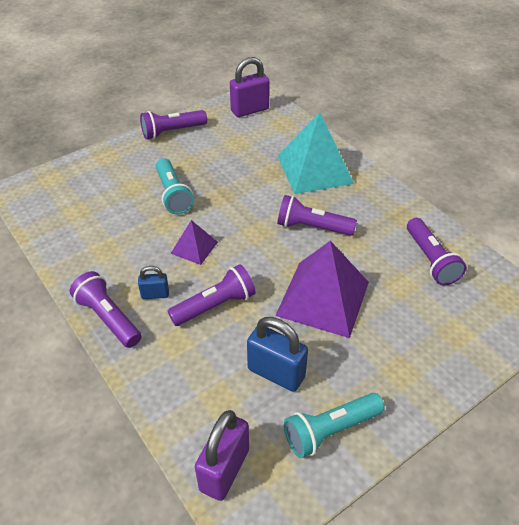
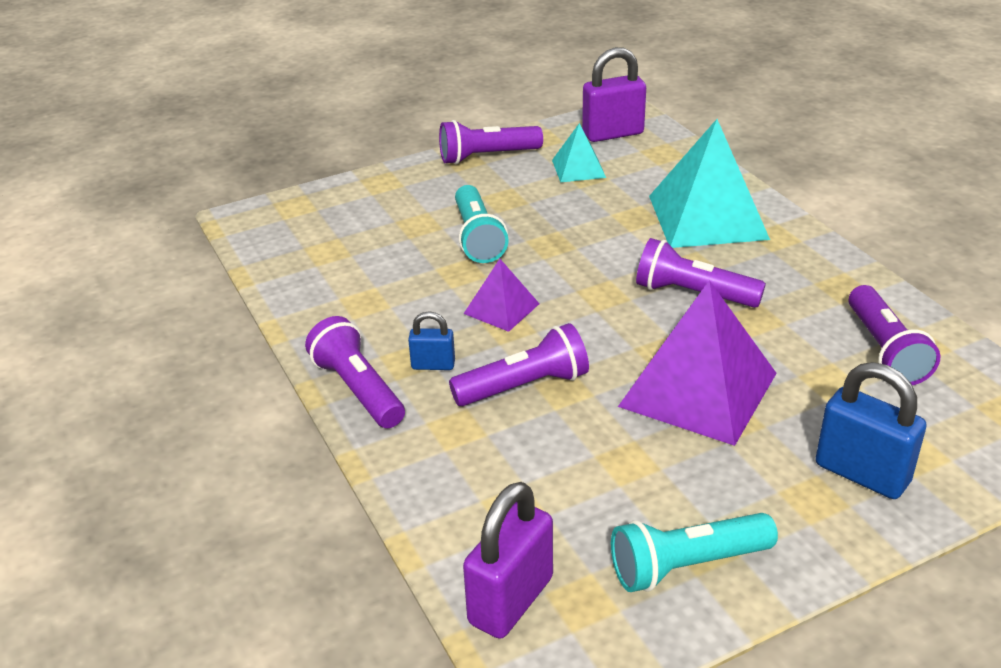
camera: 10 degrees right, 10 degrees down
(231, 137) = (578, 168): none -> turquoise pyramid
(276, 373) = (609, 482): blue padlock -> blue padlock (862, 473)

